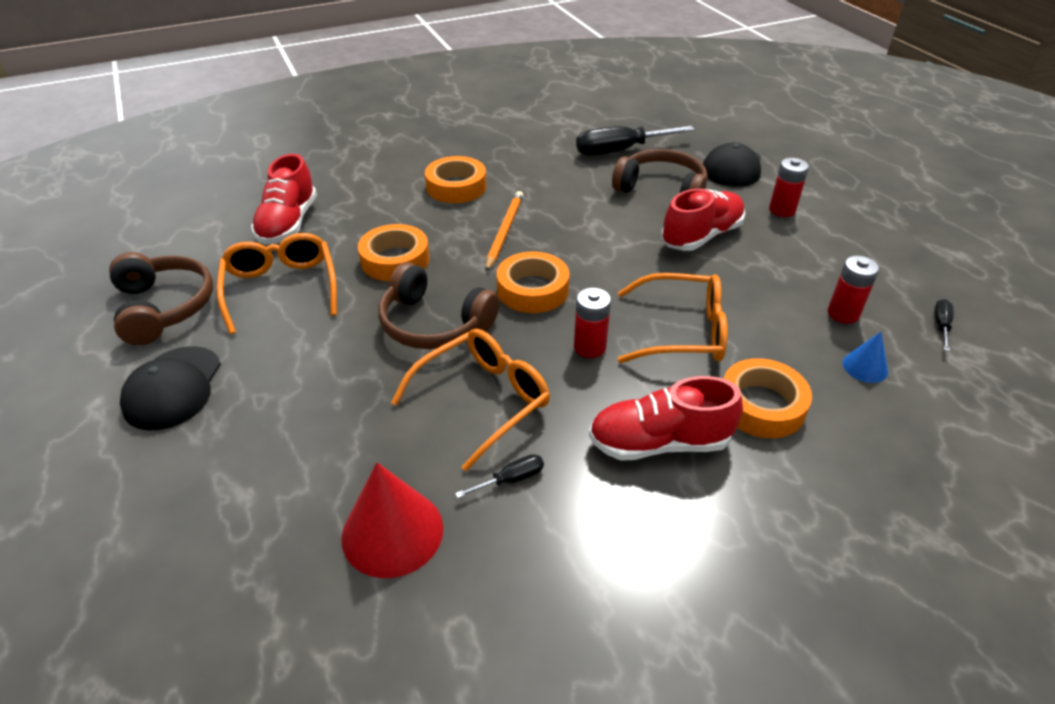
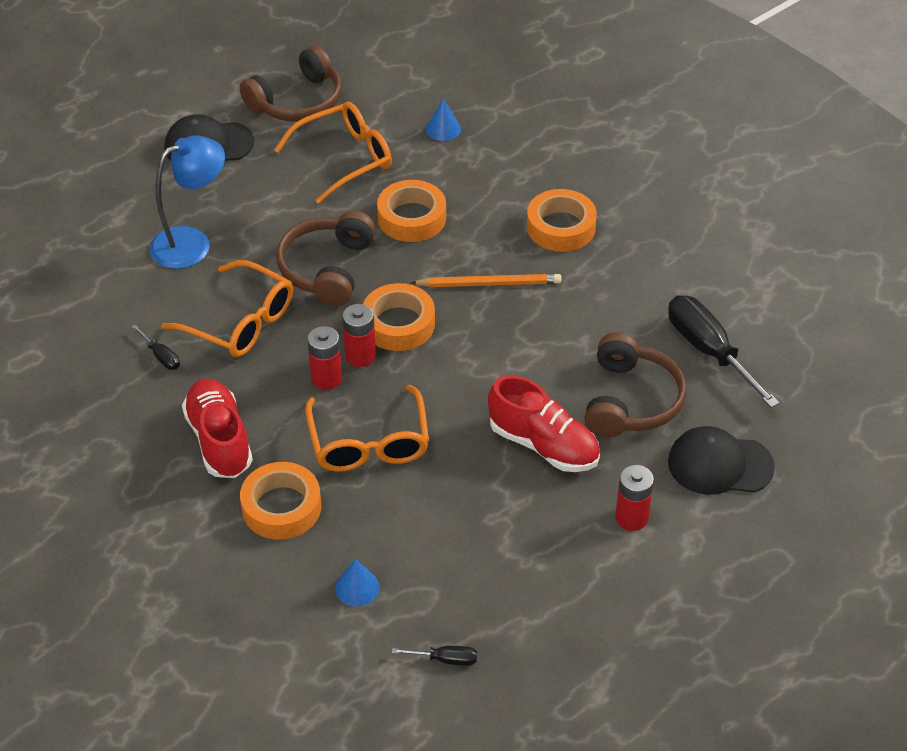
camera: 75 degrees right, 5 degrees up
(288, 224) = (443, 129): red shoe -> blue cone
(332, 425) = (192, 243): none -> blue lamp
(392, 532) = (101, 304): red cone -> none
(843, 314) = (439, 573): red battery -> red battery (360, 356)

